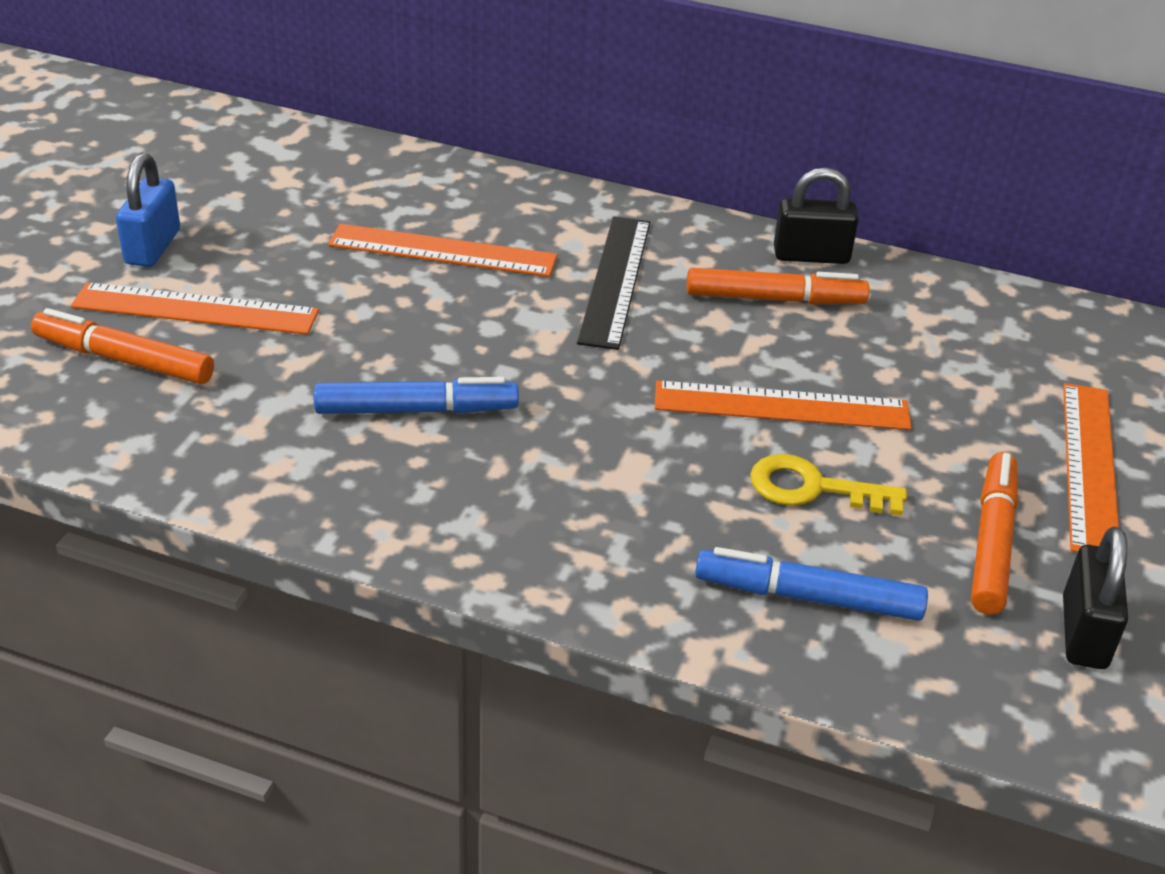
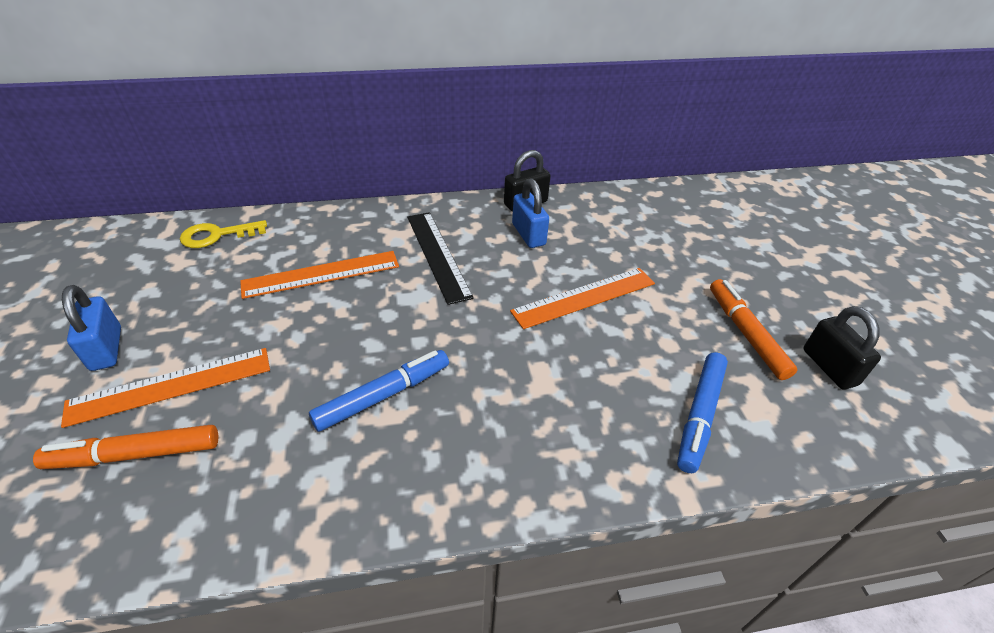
camera: 30 degrees left, 5 degrees up
(774, 299) = (528, 234): orange marker -> blue padlock
(808, 597) = (699, 415): blue marker -> blue marker turned 45 degrees counterclockwise
(813, 488) = (641, 342): yellow key -> yellow key (217, 235)
(1089, 466) = (743, 269): orange ruler -> none

